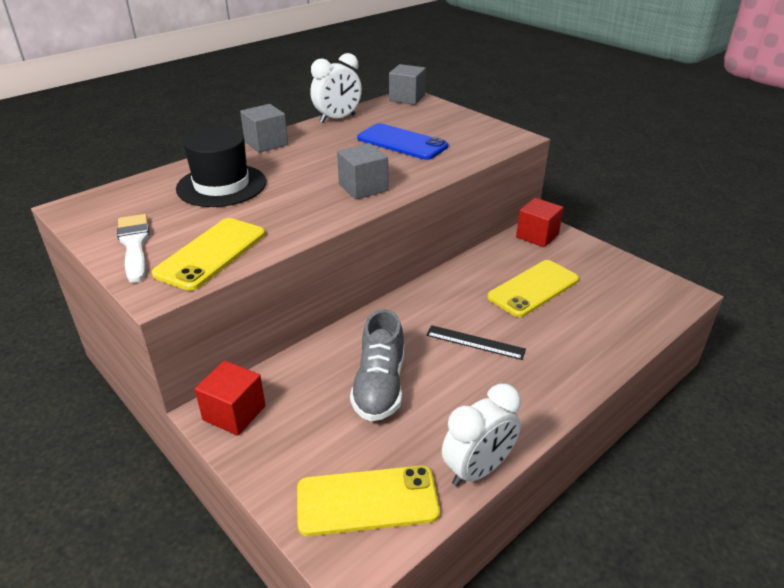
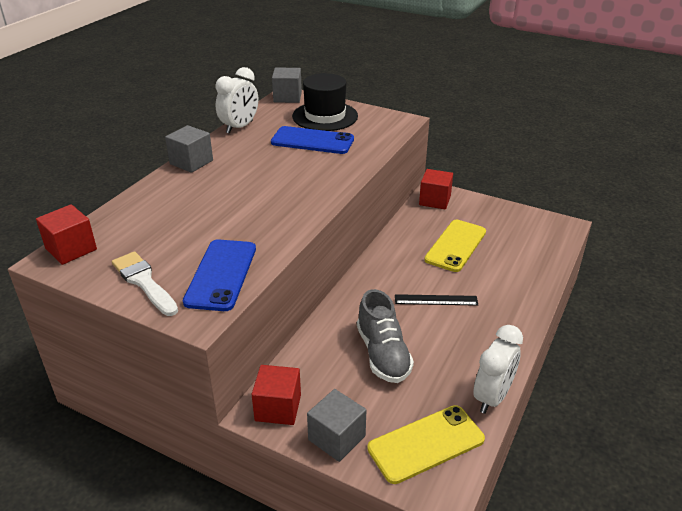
camera: 20 degrees left, 0 degrees up
(96, 201) = (71, 249): none -> red cube
(211, 254) = (221, 275): yellow phone -> blue phone
(221, 185) = (181, 210): black hat -> black hat (325, 116)
(363, 188) = (308, 189): grey cube -> grey cube (336, 438)

